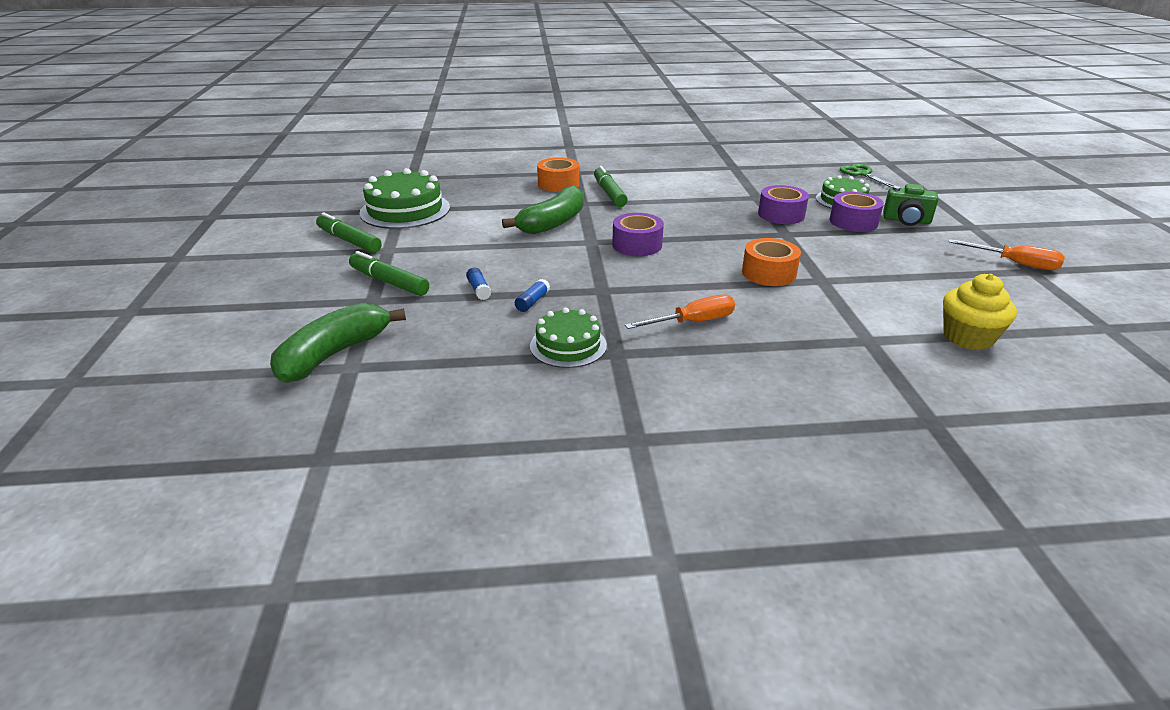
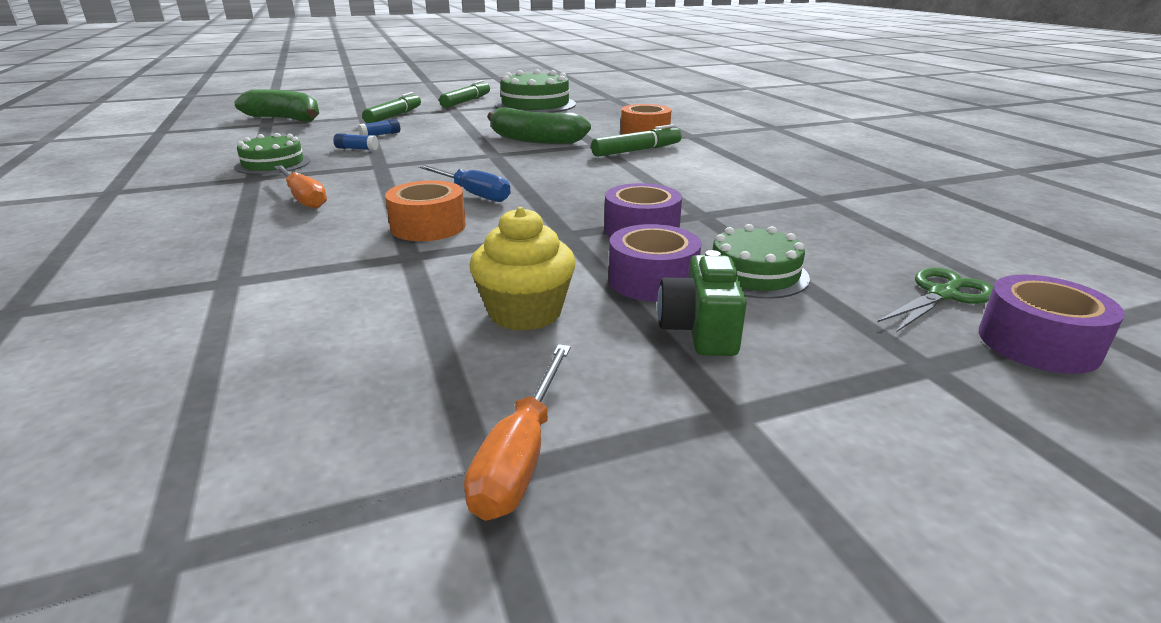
camera: 75 degrees right, 5 degrees down
(637, 245) = (492, 169): purple tape -> purple tape (1038, 343)
(700, 255) = (473, 194): none -> blue screwdriver
(968, 337) = (200, 357): yellow cupcake -> yellow cupcake (525, 312)

